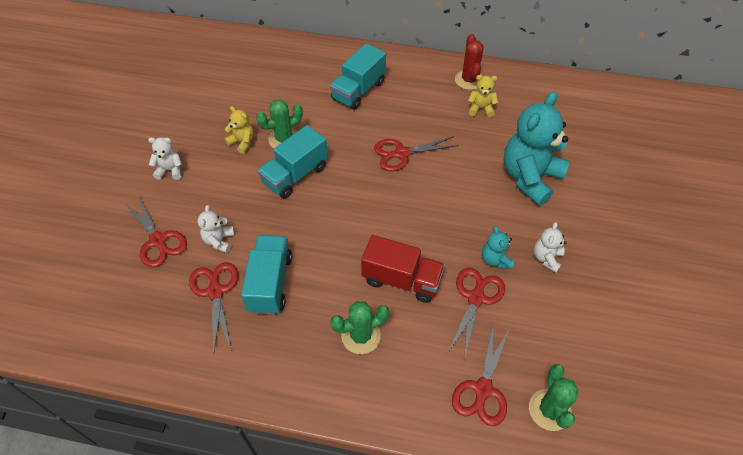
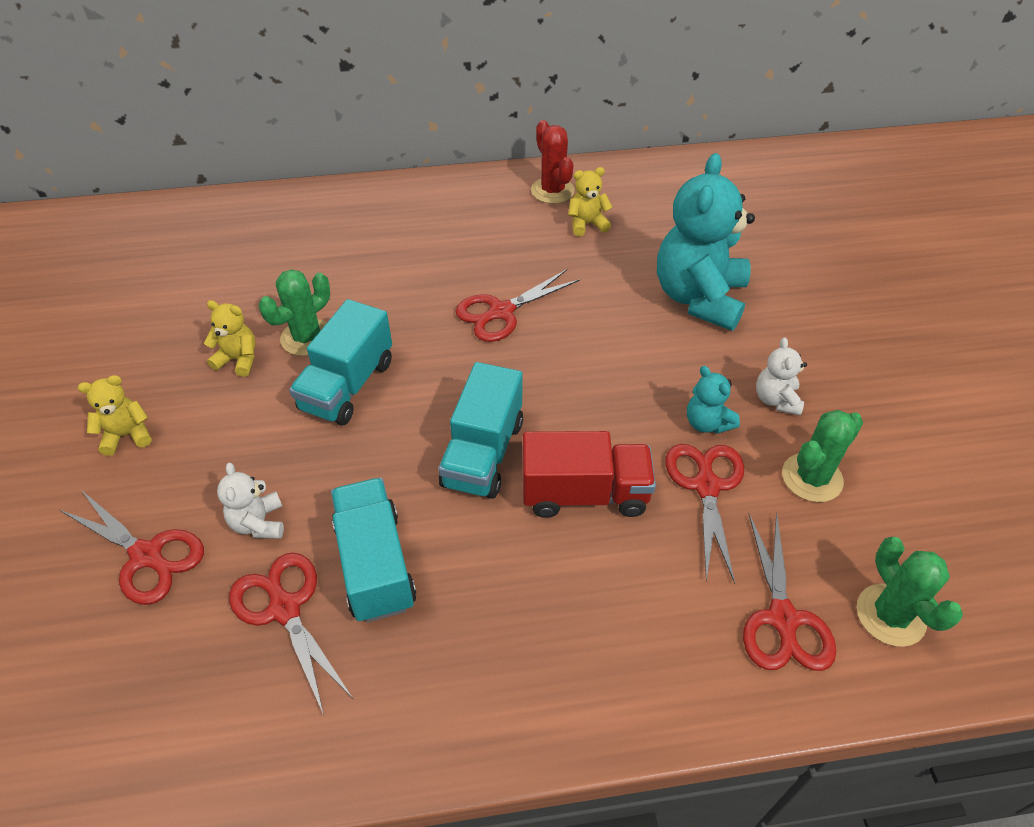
camera: 20 degrees left, 5 degrees down
(170, 170) = (127, 435): white teddy bear -> yellow teddy bear
(358, 90) = (396, 241): turquoise truck -> turquoise truck (483, 453)
(361, 336) = (560, 600): green cactus -> green cactus (812, 478)

